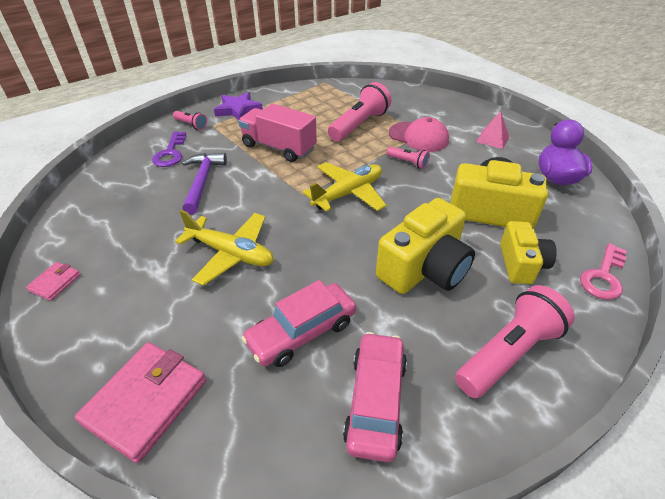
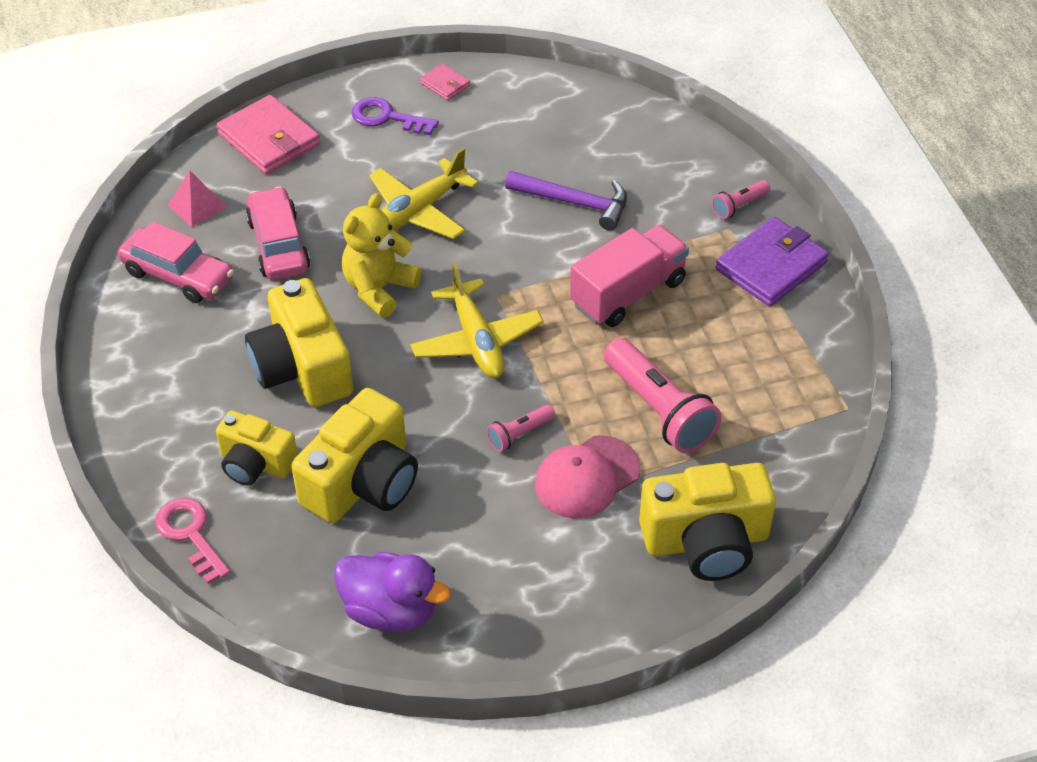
camera: 110 degrees right, 5 degrees up
(170, 153) = (661, 178): purple key -> purple key (387, 118)
(238, 110) = (771, 266): purple star -> purple wallet
(324, 251) = (379, 289): none -> yellow teddy bear
(426, 102) = (706, 541): none -> yellow camera
(492, 139) = (536, 582): pink pyramid -> pink pyramid (197, 206)
(508, 352) = (160, 389): pink flashlight -> none

